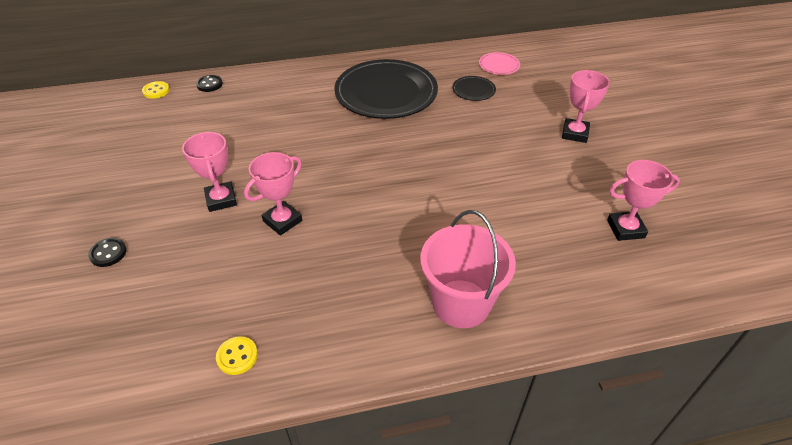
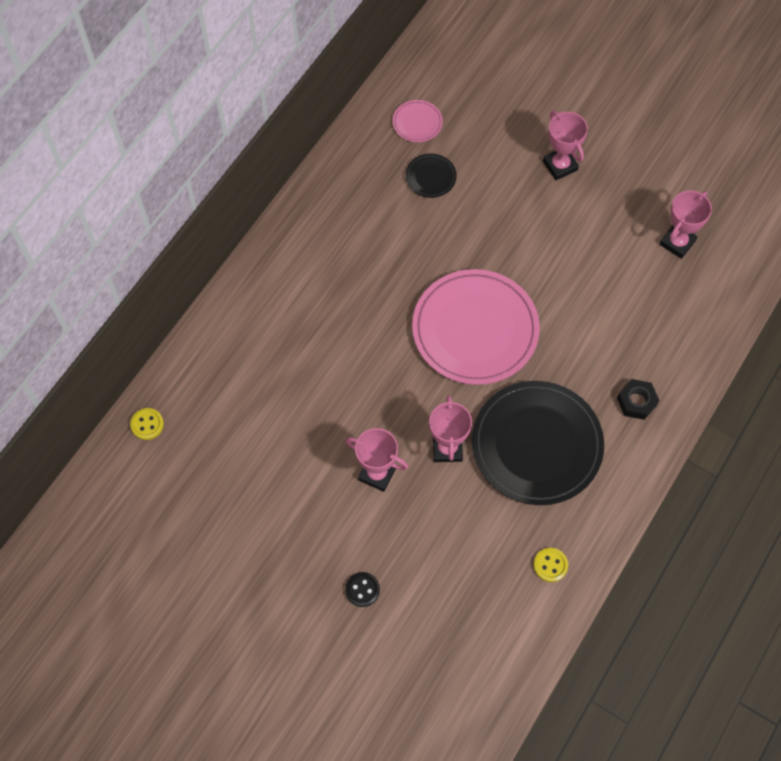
camera: 45 degrees left, 20 degrees up
(209, 84) = (186, 373): black button -> none
(386, 93) = (361, 244): black plate -> black plate (536, 445)
(396, 174) = (475, 329): none -> pink plate
(461, 303) = (636, 402): pink bucket -> black nut

